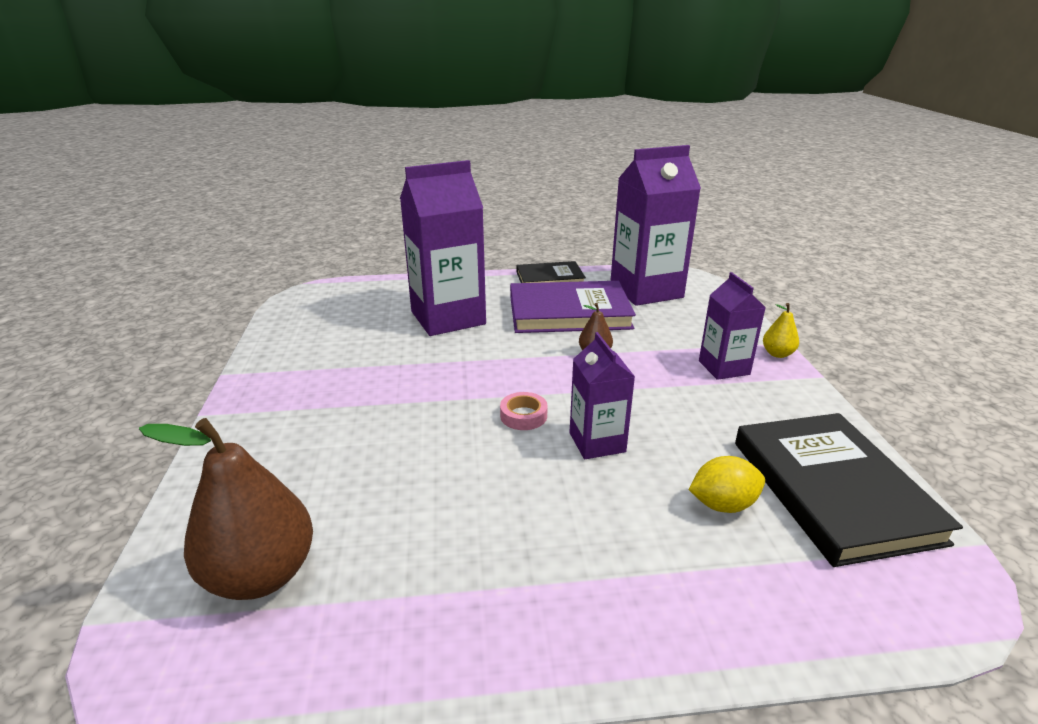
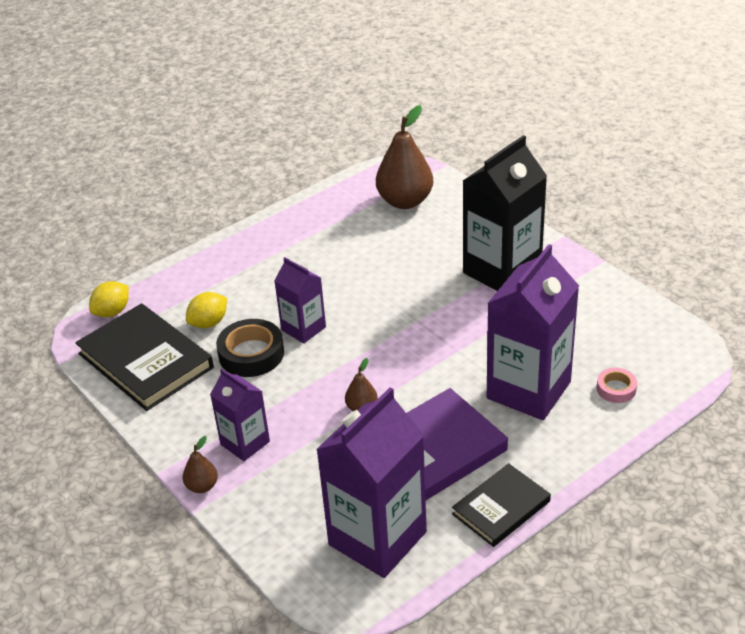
camera: 150 degrees right, 10 degrees up
(318, 407) = (502, 271): none -> black carton
(523, 416) = (366, 325): pink tape -> pink tape (616, 389)
(679, 440) = (251, 354): none -> black tape
(777, 354) = (202, 486): yellow pear -> brown pear
(898, 603) = (112, 312): none -> yellow lemon

